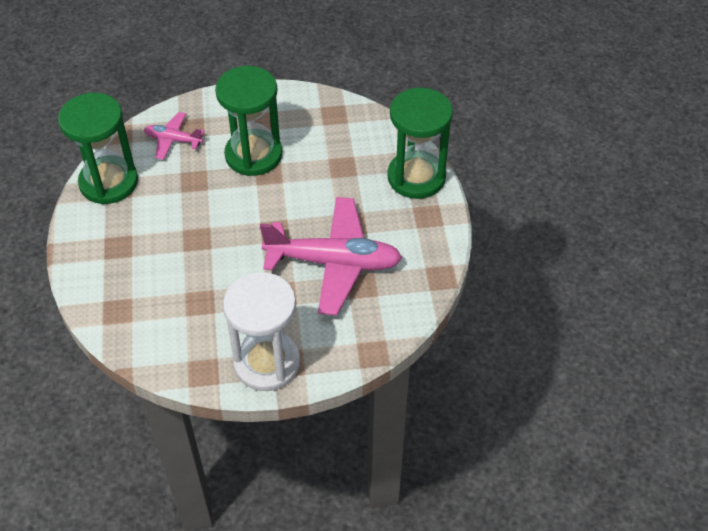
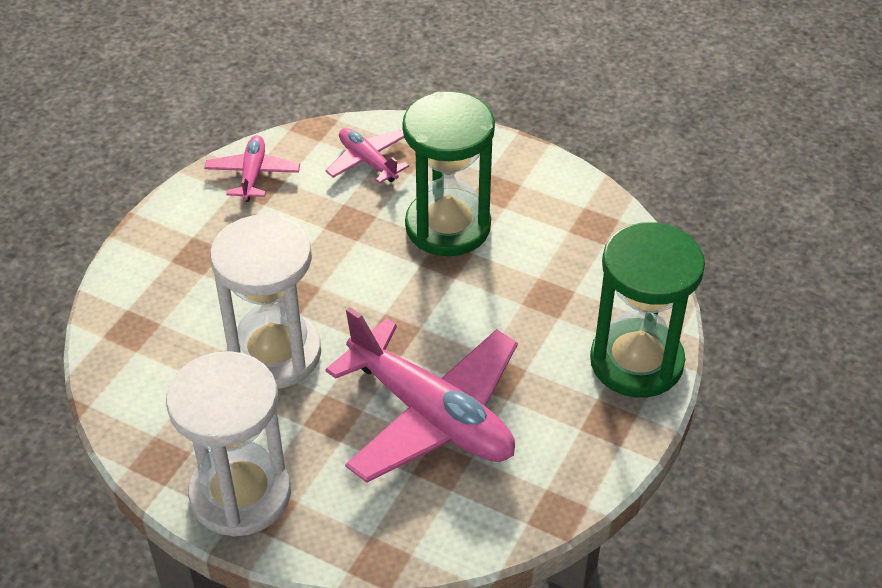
camera: 35 degrees right, 5 degrees down
(109, 182) = (253, 175): green hourglass -> pink plane
(217, 277) = (275, 354): none -> white hourglass

